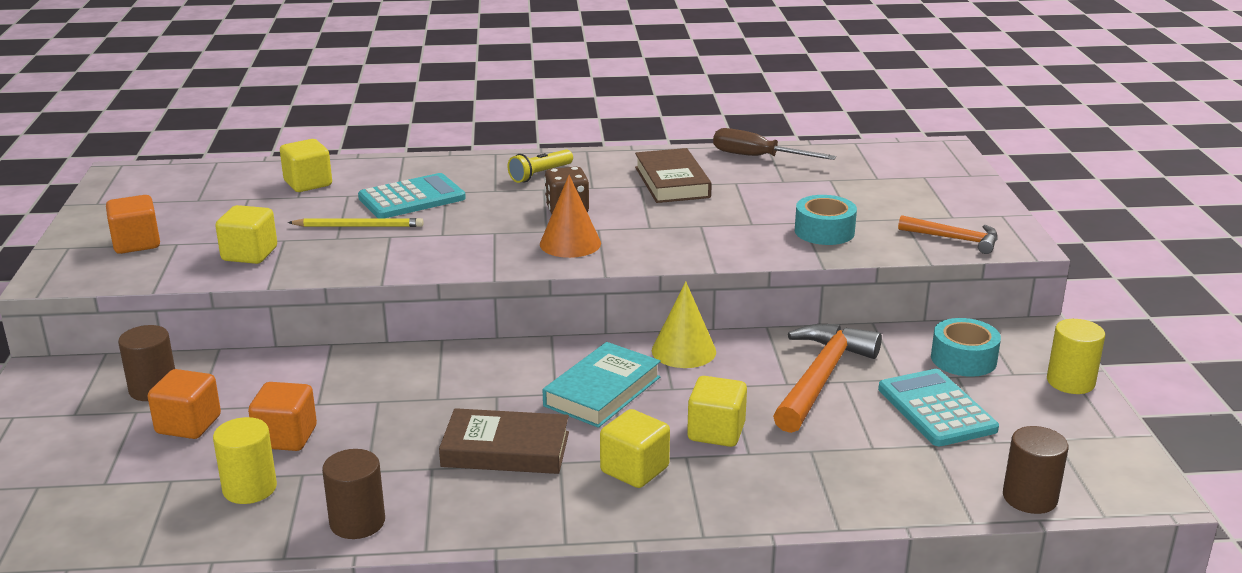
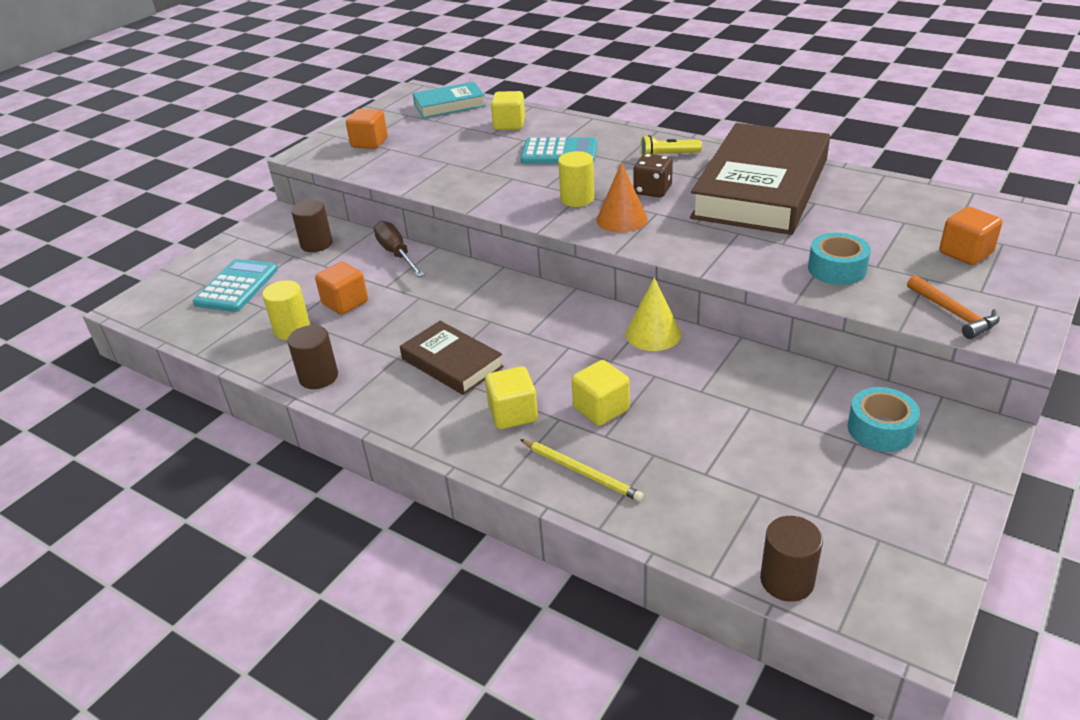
camera: 40 degrees right, 10 degrees up
(188, 425) = (308, 274): orange cube -> orange cube (965, 253)
(249, 254) = (418, 168): yellow cube -> none
(359, 226) = (502, 165): yellow pencil -> yellow pencil (581, 472)
(602, 391) = (560, 344): turquoise book -> turquoise book (449, 105)
(672, 182) = (761, 188): brown book -> brown book, size x2.01
(757, 157) = (862, 184): brown screwdriver -> brown screwdriver (396, 254)
(821, 378) = (733, 397): orange hammer -> none
(936, 409) = (799, 464): turquoise calculator -> turquoise calculator (236, 286)
(1070, 382) = (962, 493): yellow cylinder -> yellow cylinder (577, 199)

